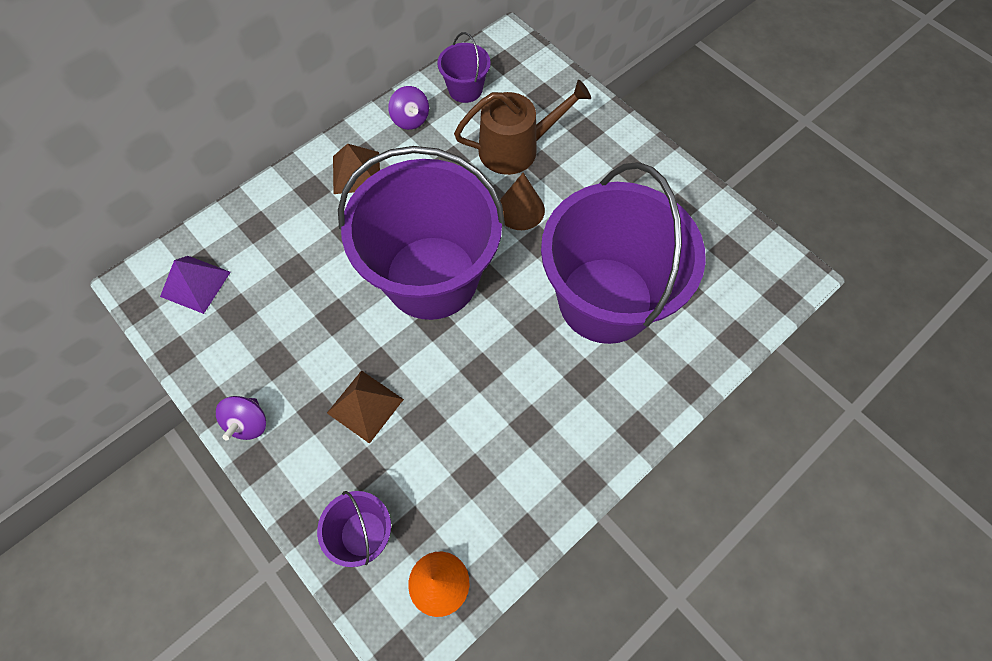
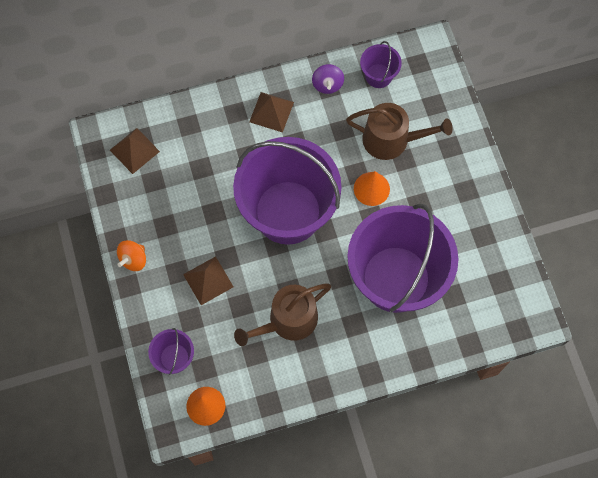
camera: 25 degrees right, 5 degrees up
(195, 284) = (134, 150): purple pyramid -> brown pyramid
(248, 423) = (133, 259): purple spinning top -> orange spinning top
(496, 411) = (287, 321): none -> brown watering can
(520, 209) = (371, 188): brown cone -> orange cone

